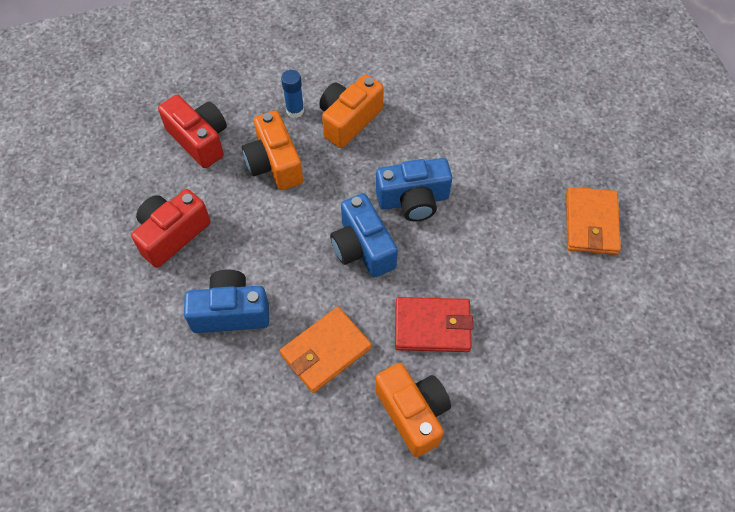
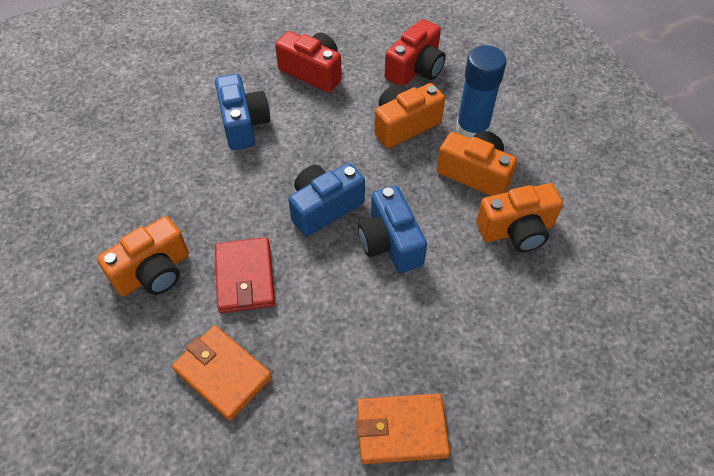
camera: 80 degrees right, 5 degrees down
(295, 110) = (472, 129): blue glue stick -> blue glue stick, size x1.81
(326, 351) = (212, 196): orange wallet -> orange wallet (223, 374)
(416, 105) = (516, 230): none -> orange camera

